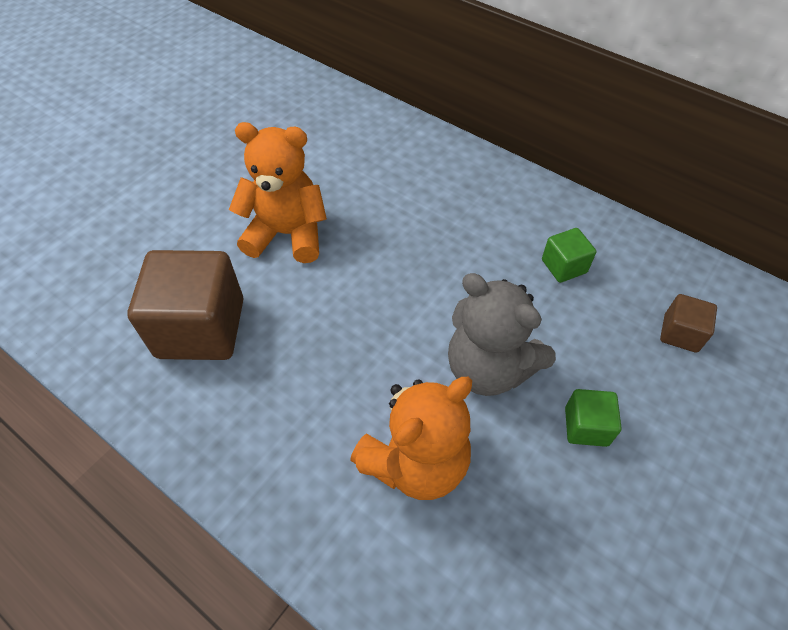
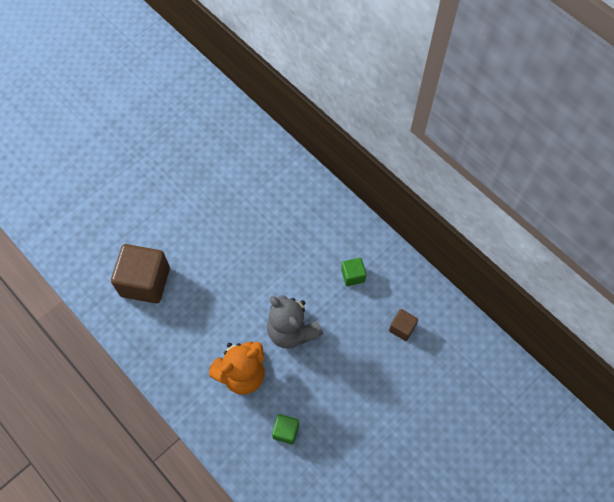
camera: 10 degrees right, 10 degrees up
(287, 234) = (200, 228): orange teddy bear -> none
(586, 426) = (332, 370): green cube -> green cube (286, 431)

